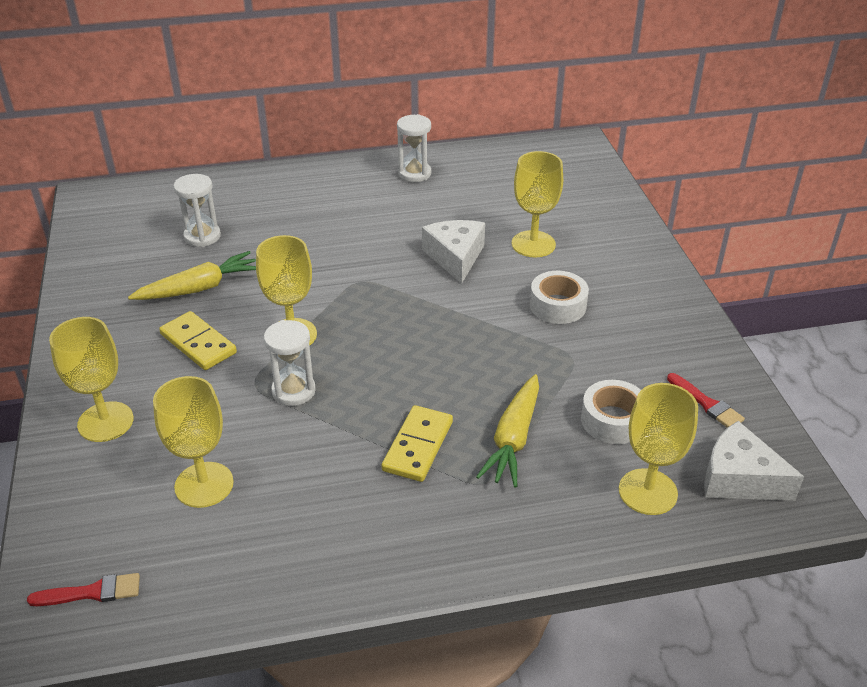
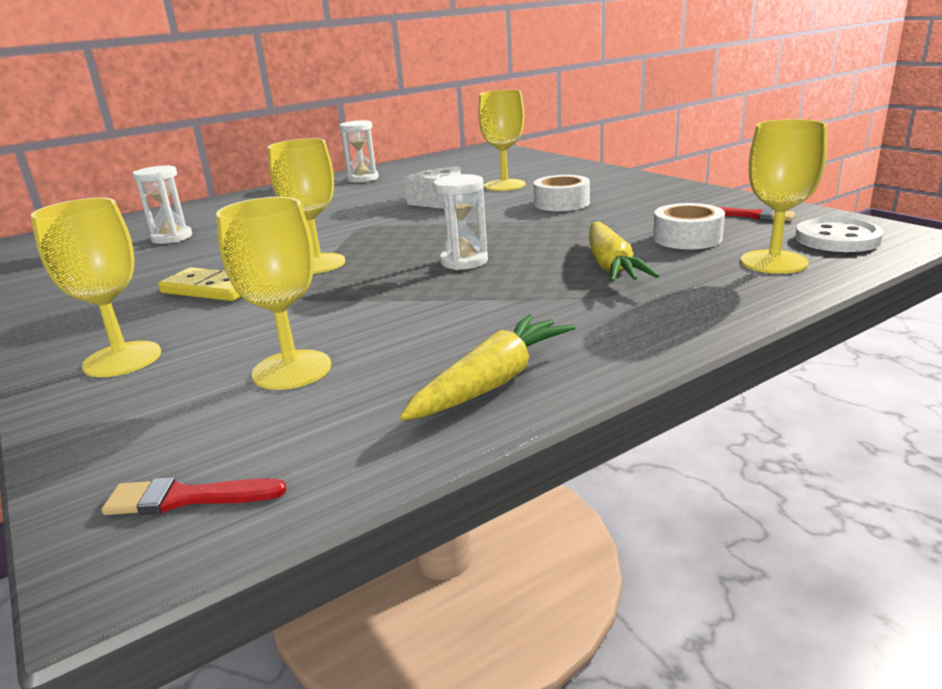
camera: 20 degrees left, 15 degrees down
(92, 592) = (186, 498): red brush -> red brush turned 150 degrees counterclockwise
(199, 288) = (188, 261): yellow carrot -> yellow carrot (492, 382)
(293, 391) = (349, 291): white hourglass -> white hourglass (464, 261)
(417, 446) = (520, 290): yellow domino -> none
(739, 478) = (837, 239): white cheese -> white button

